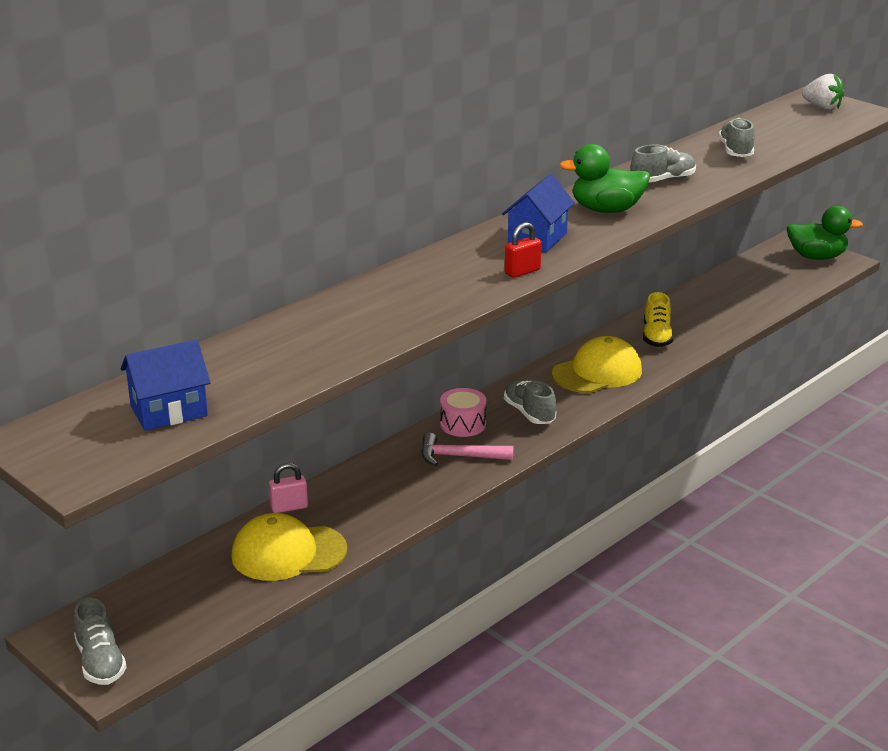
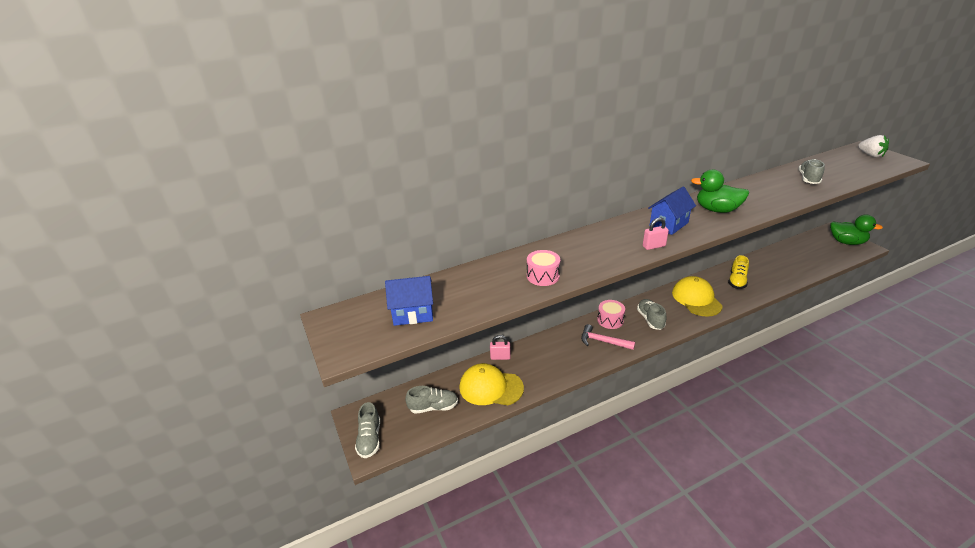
camera: 20 degrees right, 5 degrees up
(361, 333) = (543, 276): none -> pink drum
(522, 272) = (654, 246): red padlock -> pink padlock
(597, 372) = (696, 299): yellow cap -> yellow cap turned 90 degrees counterclockwise
(663, 180) = (757, 194): grey shoe -> grey shoe (433, 407)

